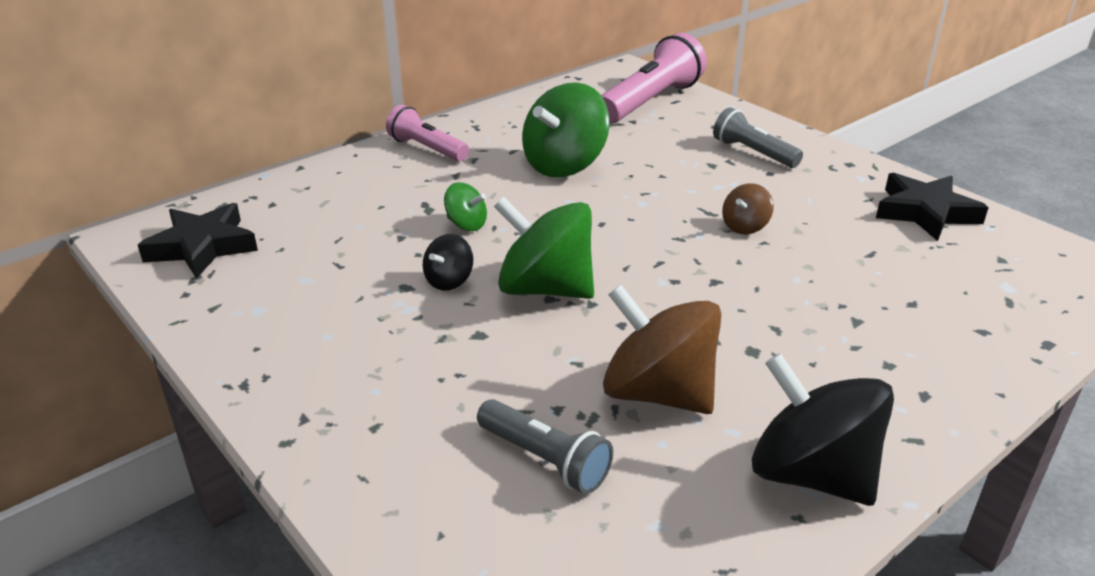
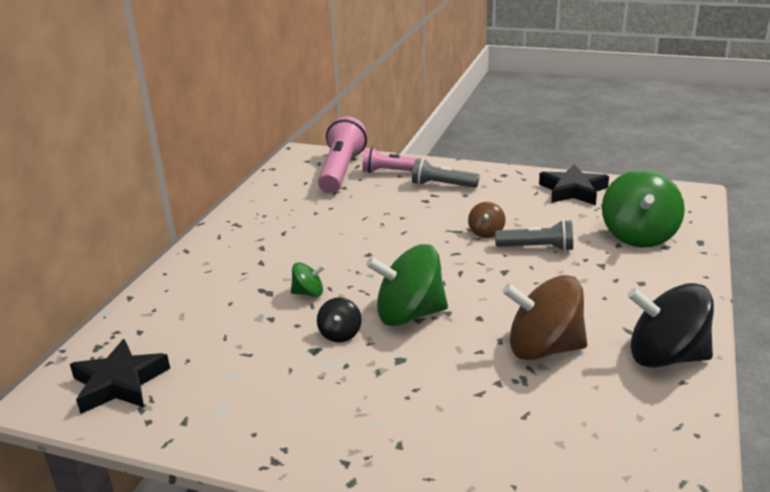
camera: 30 degrees left, 5 degrees down
(427, 149) = (217, 251): pink flashlight -> pink flashlight (391, 172)
(545, 459) = (524, 414): grey flashlight -> grey flashlight (537, 248)
(564, 165) = (331, 231): green spinning top -> green spinning top (638, 236)

